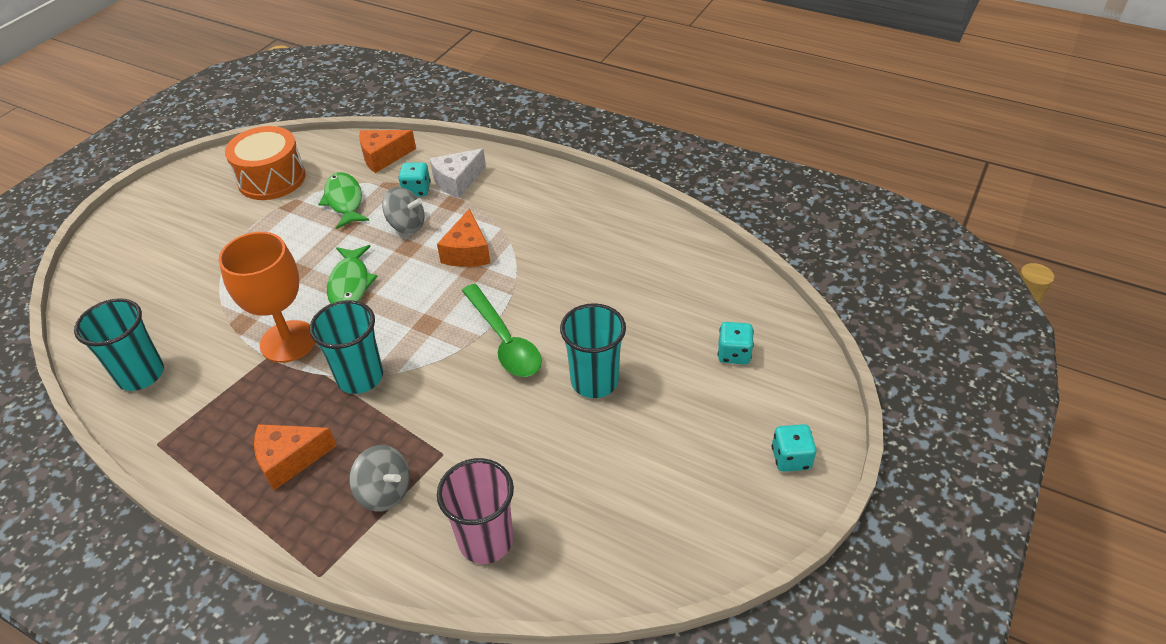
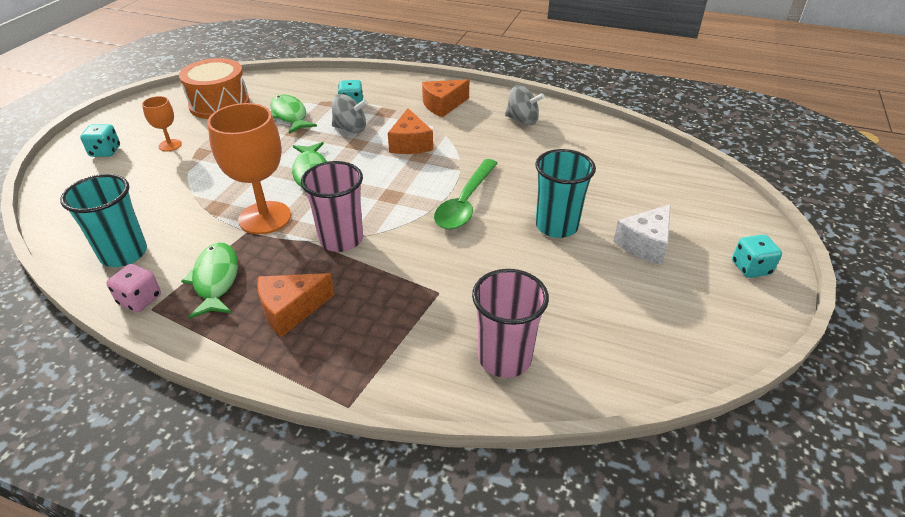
camera: 10 degrees left, 5 degrees down
(148, 432) = (140, 300): none -> pink dice
(209, 234) = (170, 145): none -> orange goblet
(224, 415) = (216, 280): none -> green fish
(360, 377) = (341, 239): turquoise cup -> pink cup
(383, 157) = (315, 85): orange cheese -> orange cheese (443, 105)
(385, 492) = (393, 328): grey spinning top -> grey spinning top (522, 120)
(457, 181) = (385, 98): white cheese -> white cheese (645, 244)
(504, 341) = (465, 203): green spoon -> green spoon turned 60 degrees clockwise
(733, 354) = (667, 198): turquoise dice -> turquoise dice (105, 151)

